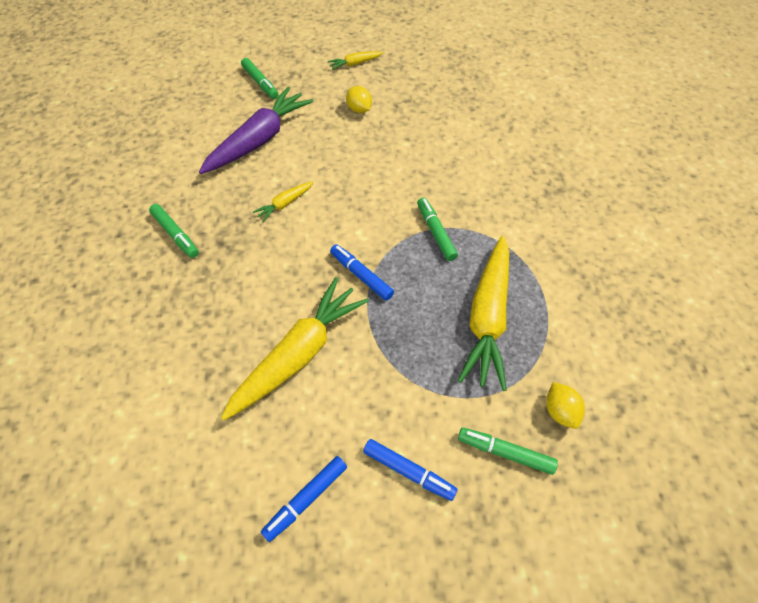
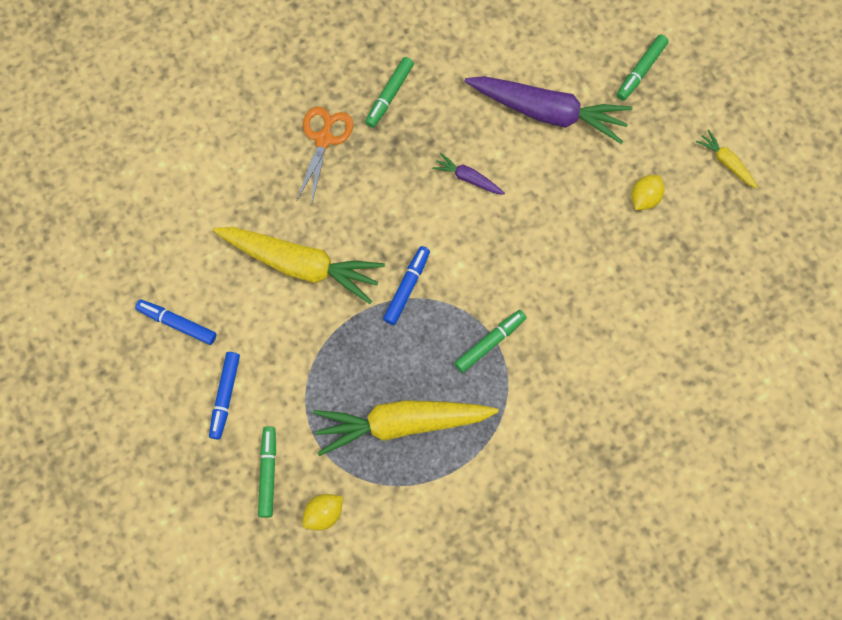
camera: 70 degrees right, 15 degrees up
(183, 296) = (324, 139): none -> orange scissors
(285, 204) = (468, 178): yellow carrot -> purple carrot

